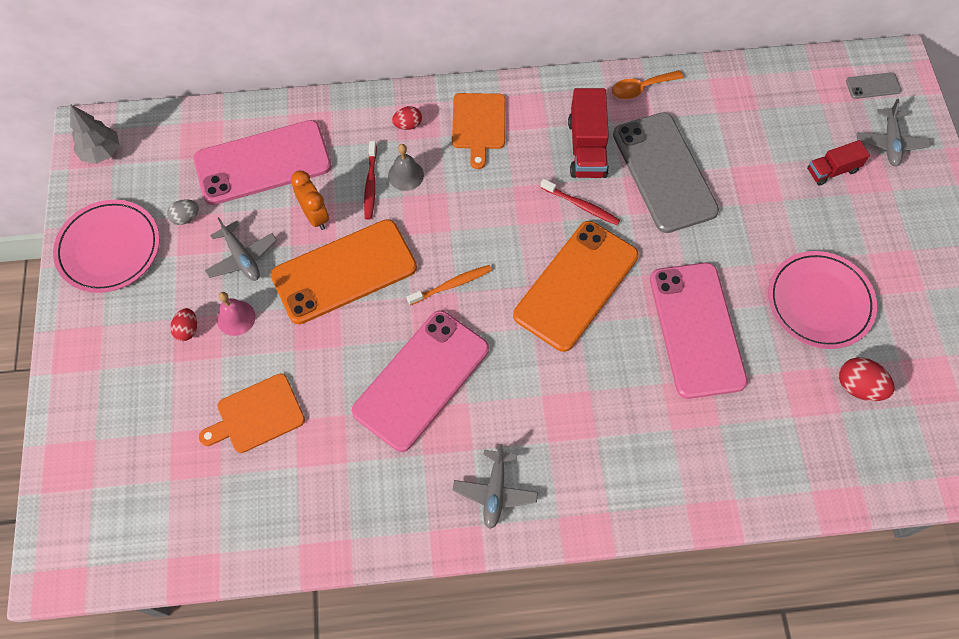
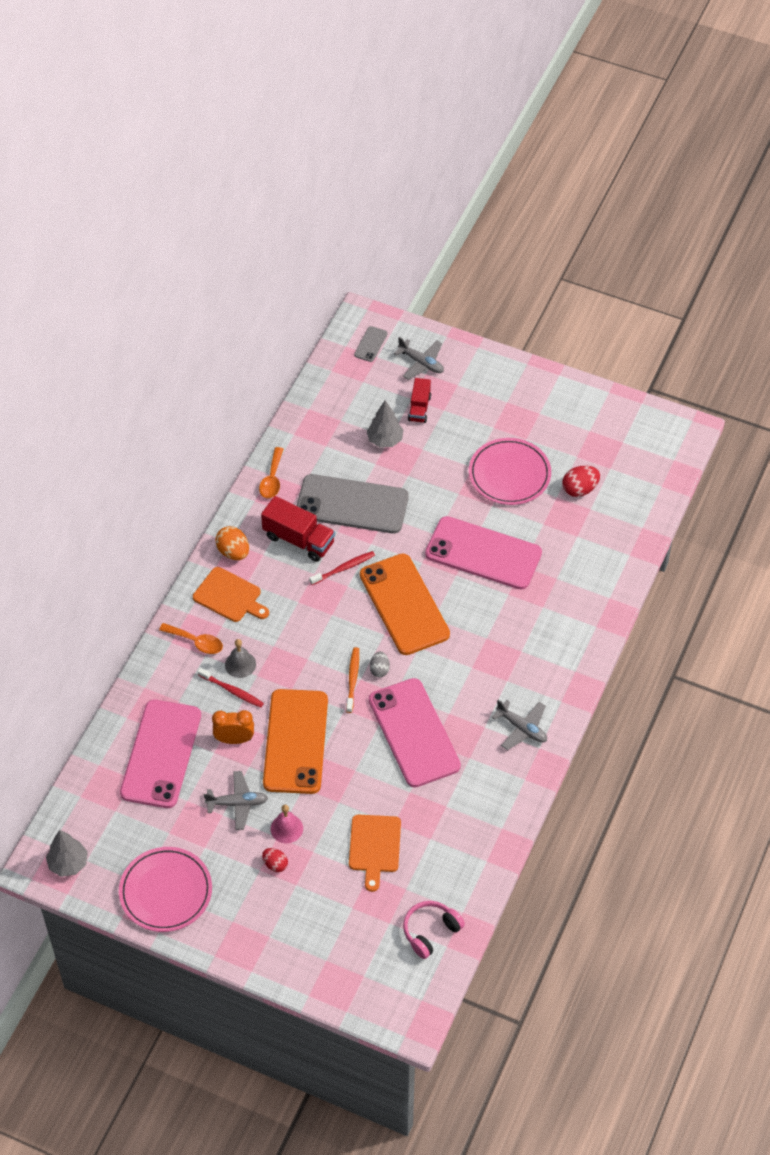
camera: 60 degrees left, 10 degrees down
(178, 530) = (430, 931): none -> pink headphones
(186, 217) = (174, 827): grey egg -> grey egg (379, 669)
(408, 125) = (196, 642): red egg -> orange spoon
(532, 101) = (233, 552): none -> orange egg
(766, 160) = (385, 440): none -> grey tree

